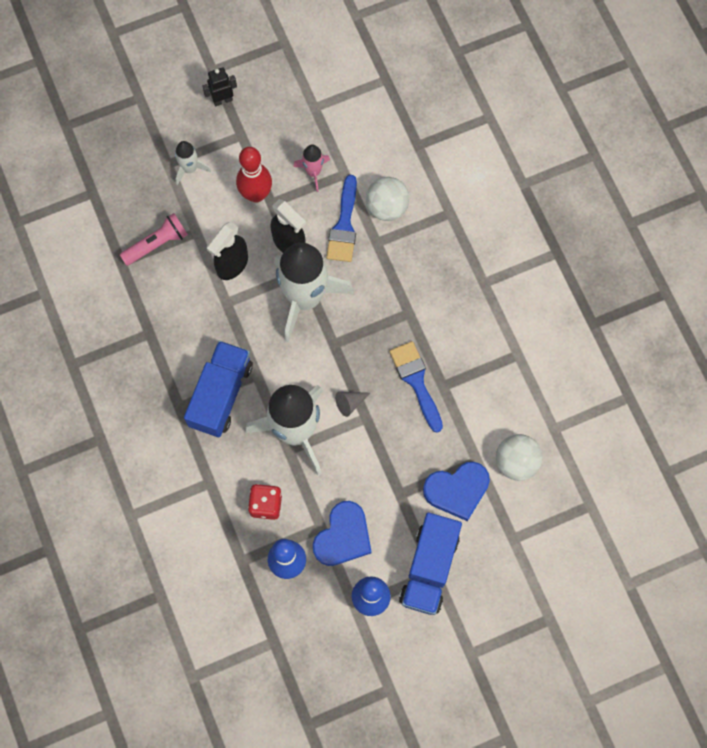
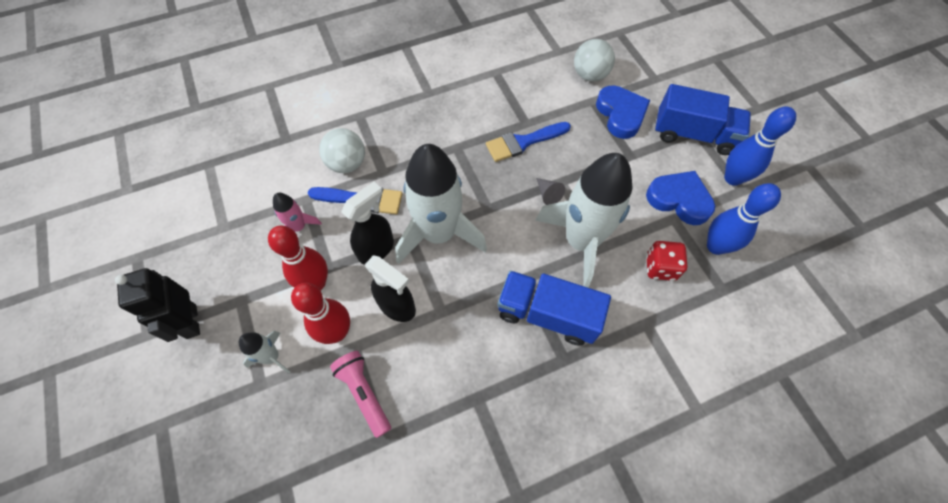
camera: 90 degrees left, 10 degrees down
(210, 217) = (337, 332): none -> red bowling pin
(222, 100) = (191, 321): black robot -> black robot, size x1.55

